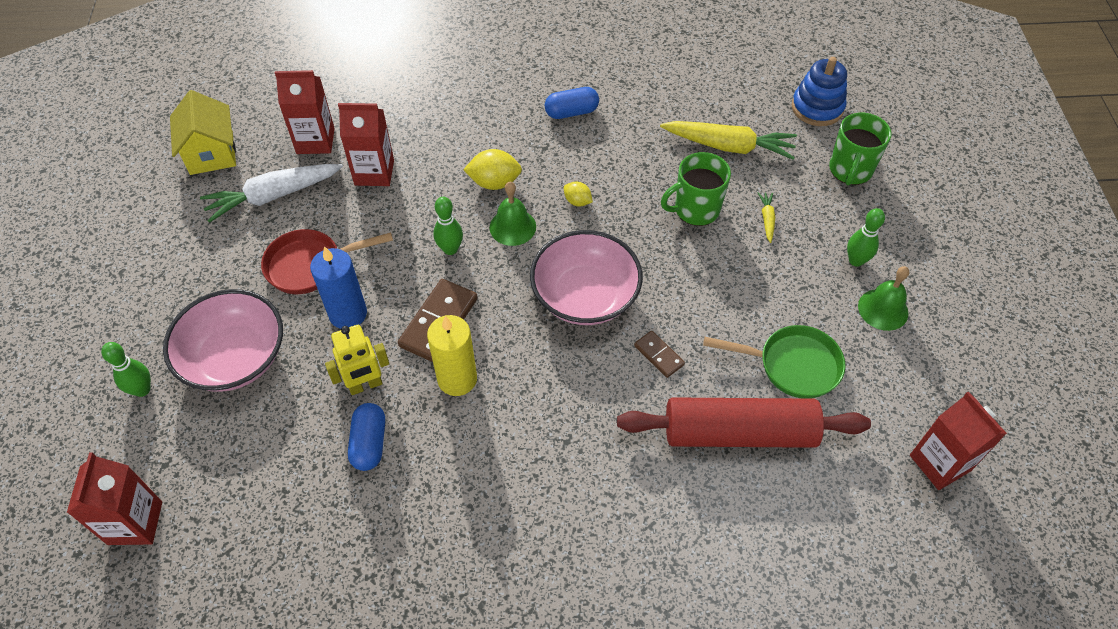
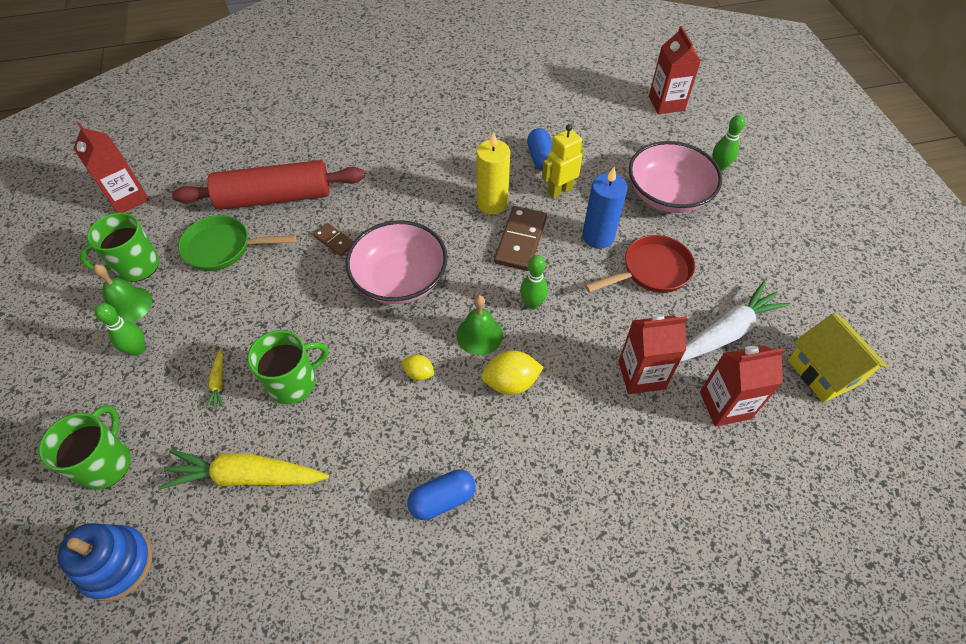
camera: 170 degrees right, 0 degrees up
(891, 356) = (136, 266): none -> green mug

